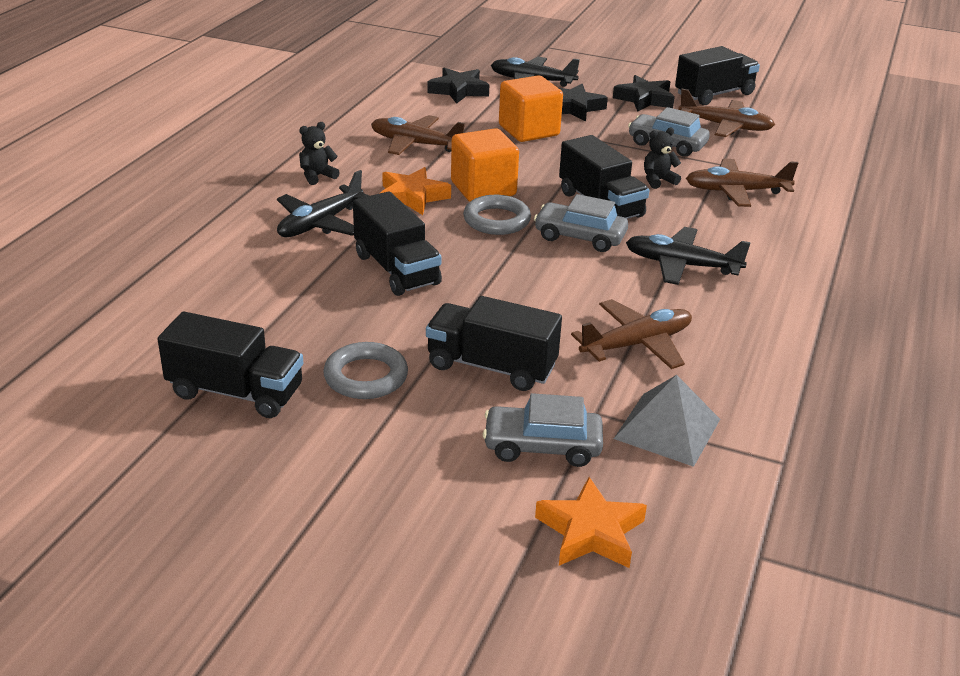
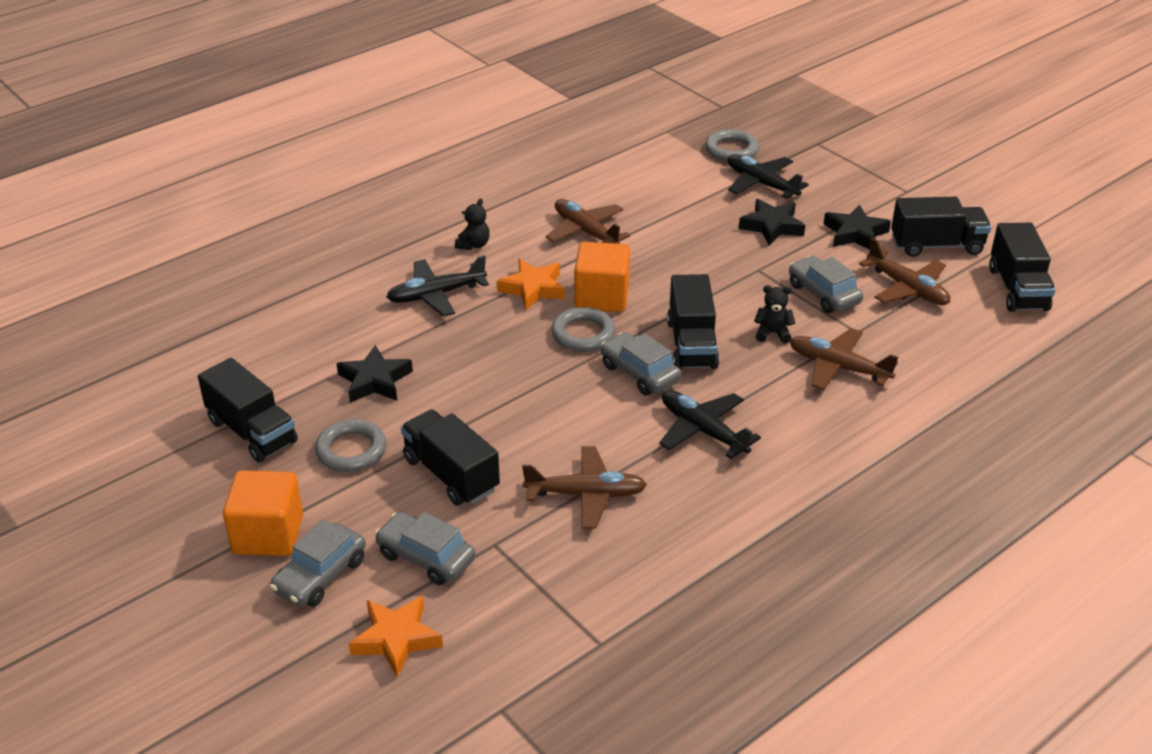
camera: 30 degrees right, 5 degrees up
(317, 176) = (473, 245): black teddy bear -> black teddy bear turned 120 degrees clockwise
(396, 269) = (457, 359): black truck -> black truck (1017, 289)
(449, 501) = (320, 575): none -> grey car
(459, 90) = (679, 179): black star -> black star (375, 381)
(481, 63) = (731, 150): none -> grey ring
(529, 130) = (703, 243): orange cube -> orange cube (268, 535)
(667, 428) = (536, 579): grey pyramid -> none

